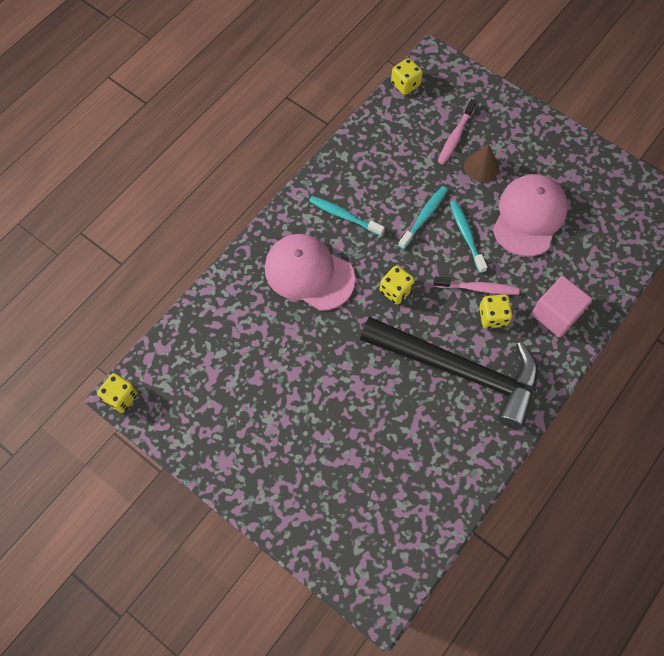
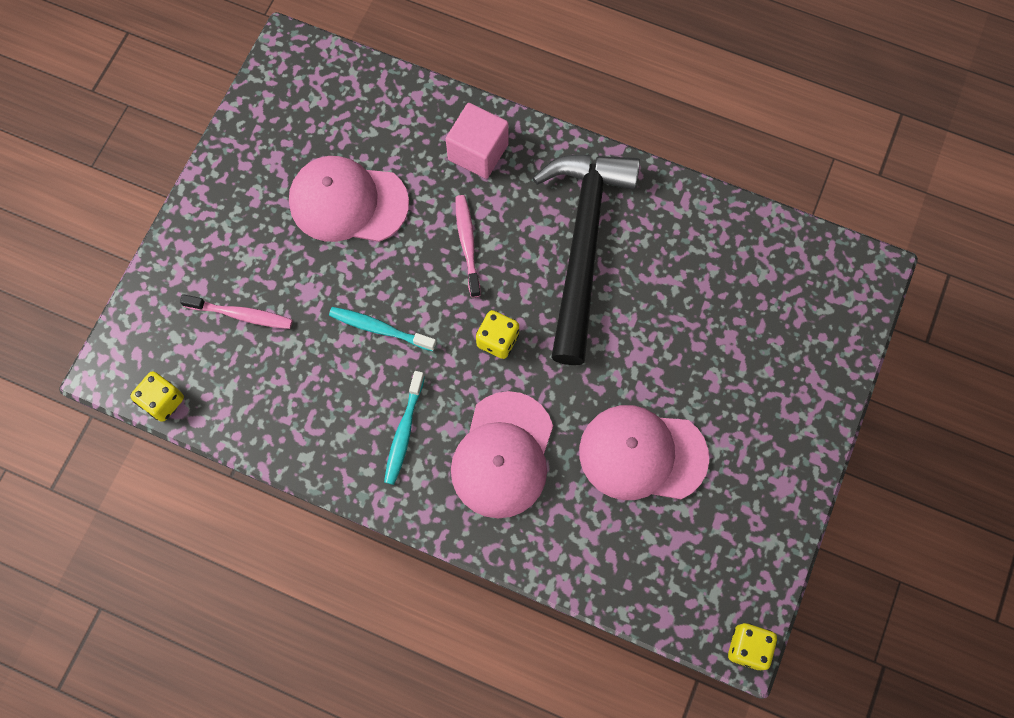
camera: 105 degrees left, 5 degrees up
(281, 366) = (642, 454): none -> pink cap
(466, 235) = (395, 271): turquoise toothbrush -> none
(481, 166) = (284, 273): brown cone -> none
(493, 317) = (501, 220): yellow dice -> none

